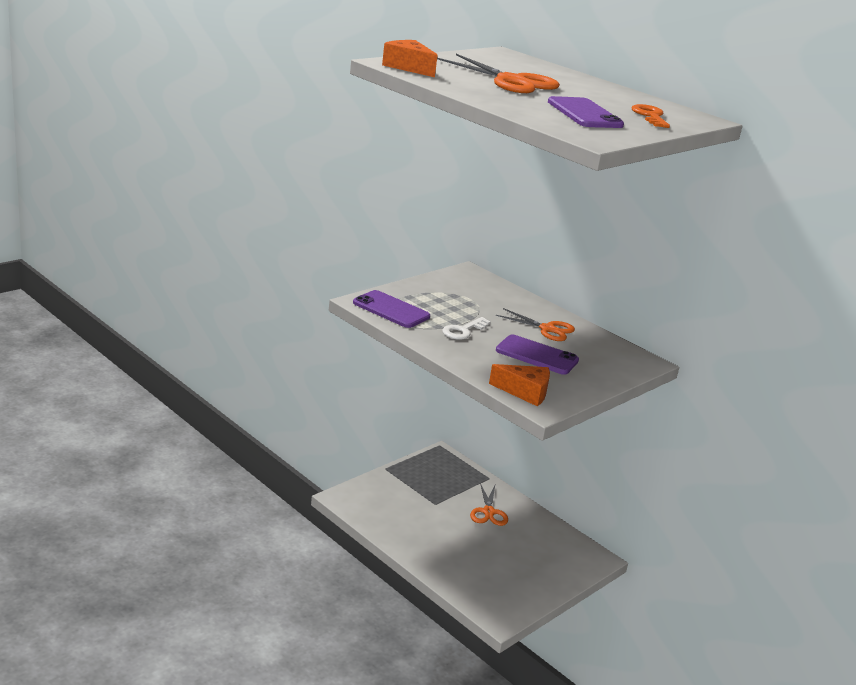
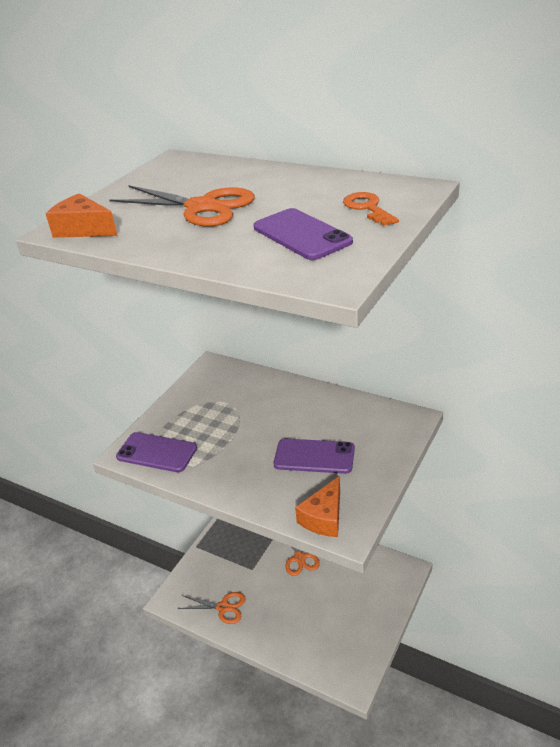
camera: 10 degrees left, 10 degrees up
(463, 331) = (234, 452): white key -> none
(525, 392) = (324, 517): orange cheese -> orange cheese turned 120 degrees clockwise
(547, 329) = (309, 414): orange scissors -> orange scissors (223, 607)

